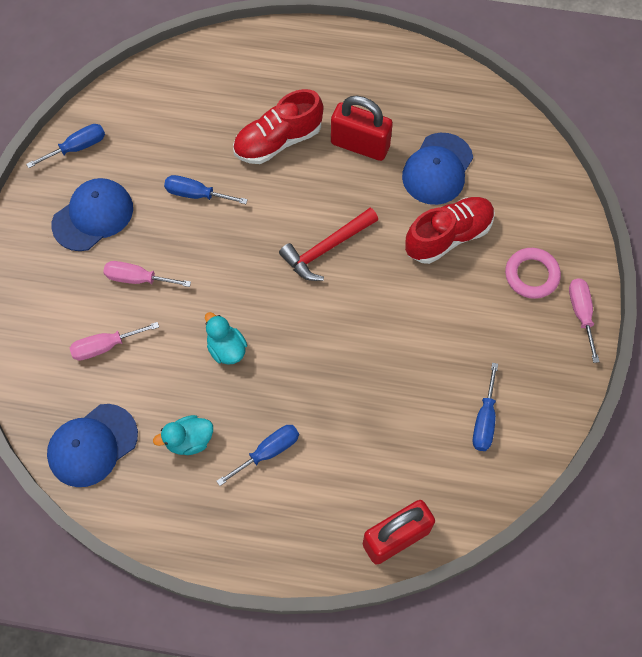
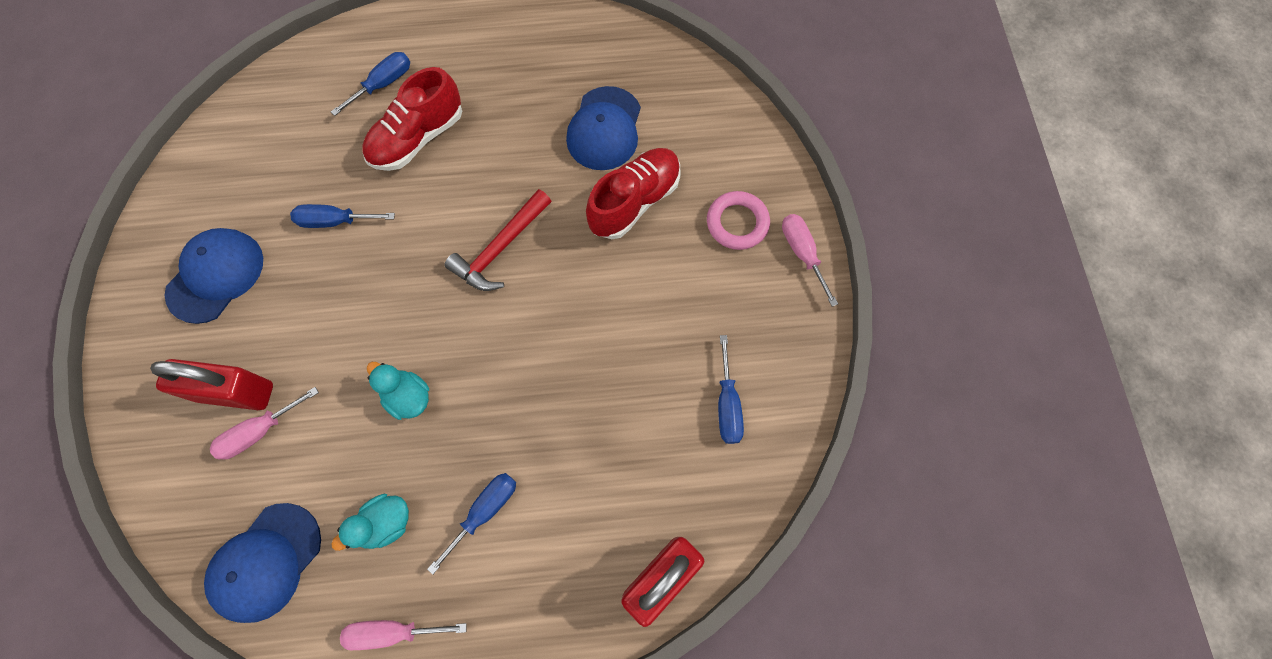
camera: 15 degrees left, 5 degrees up
(77, 148) = (182, 199): blue screwdriver -> blue screwdriver (383, 84)
(138, 279) = (284, 338): pink screwdriver -> pink screwdriver (393, 631)
(360, 145) = (512, 121): red padlock -> red padlock (236, 392)

